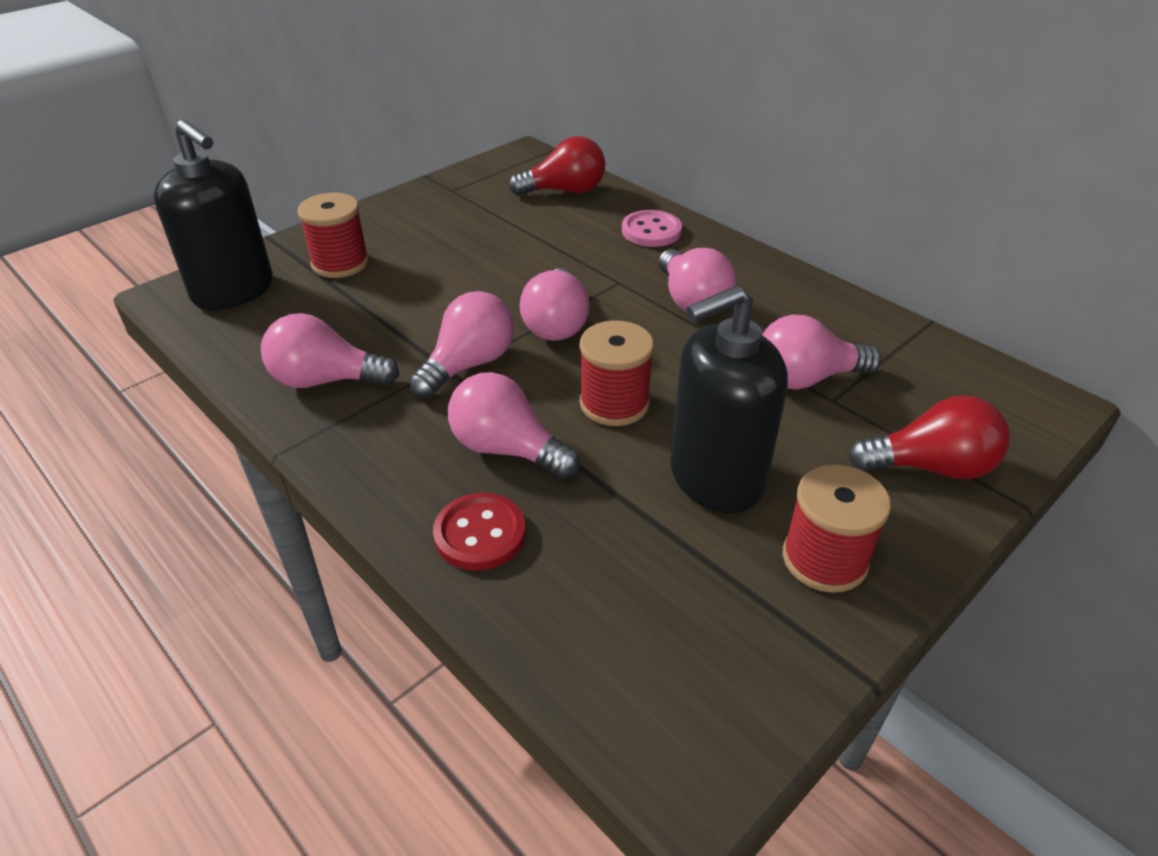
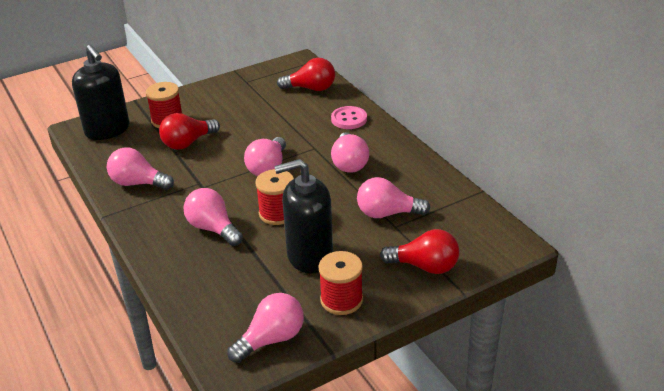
camera: 15 degrees right, 5 degrees down
(393, 297) = (188, 143): none -> red light bulb
(469, 364) = (212, 184): pink light bulb -> pink light bulb (271, 339)
(480, 534) = (183, 265): red button -> none

